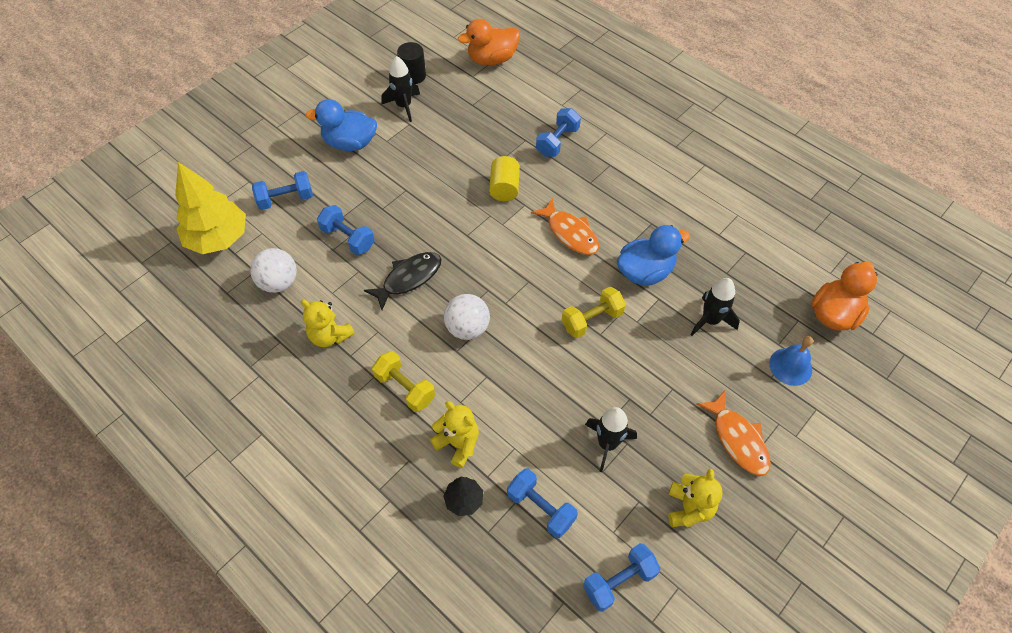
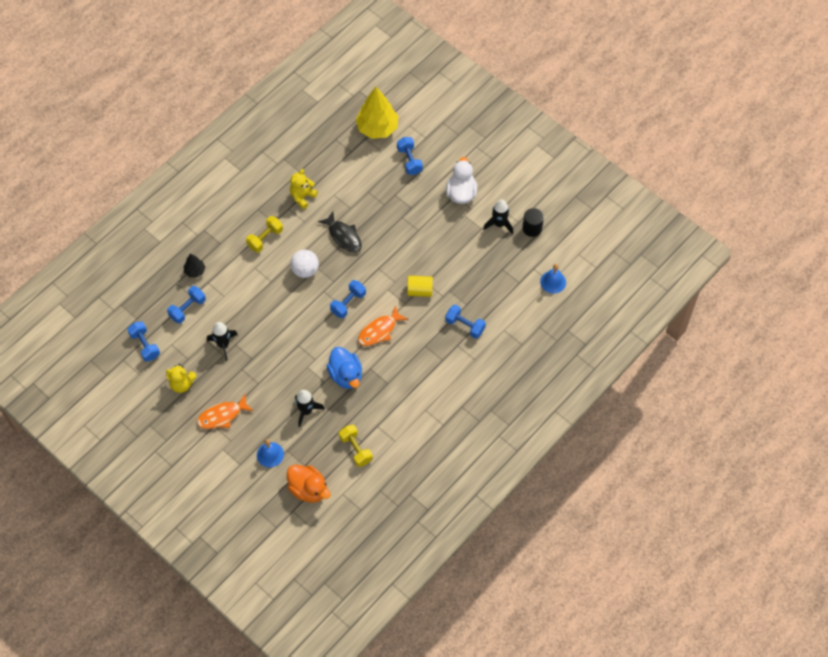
camera: 90 degrees right, 5 degrees up
(279, 282) = (342, 165): white ball -> none
(348, 238) = (376, 199): blue dumbbell -> blue dumbbell (348, 303)
(350, 143) = (461, 193): blue duck -> white duck
(458, 443) = (228, 267): yellow teddy bear -> none
(492, 59) = (553, 282): orange duck -> blue bell
(592, 320) = (309, 341): yellow dumbbell -> yellow dumbbell (356, 449)

